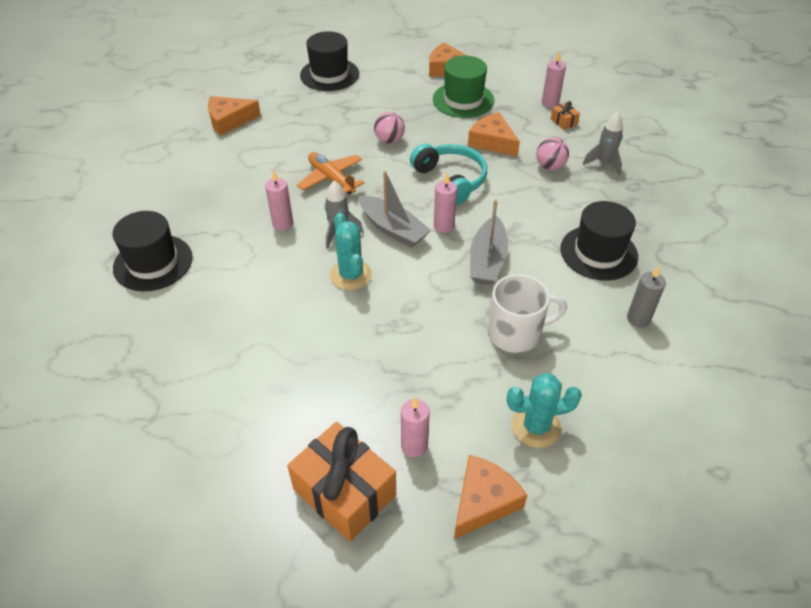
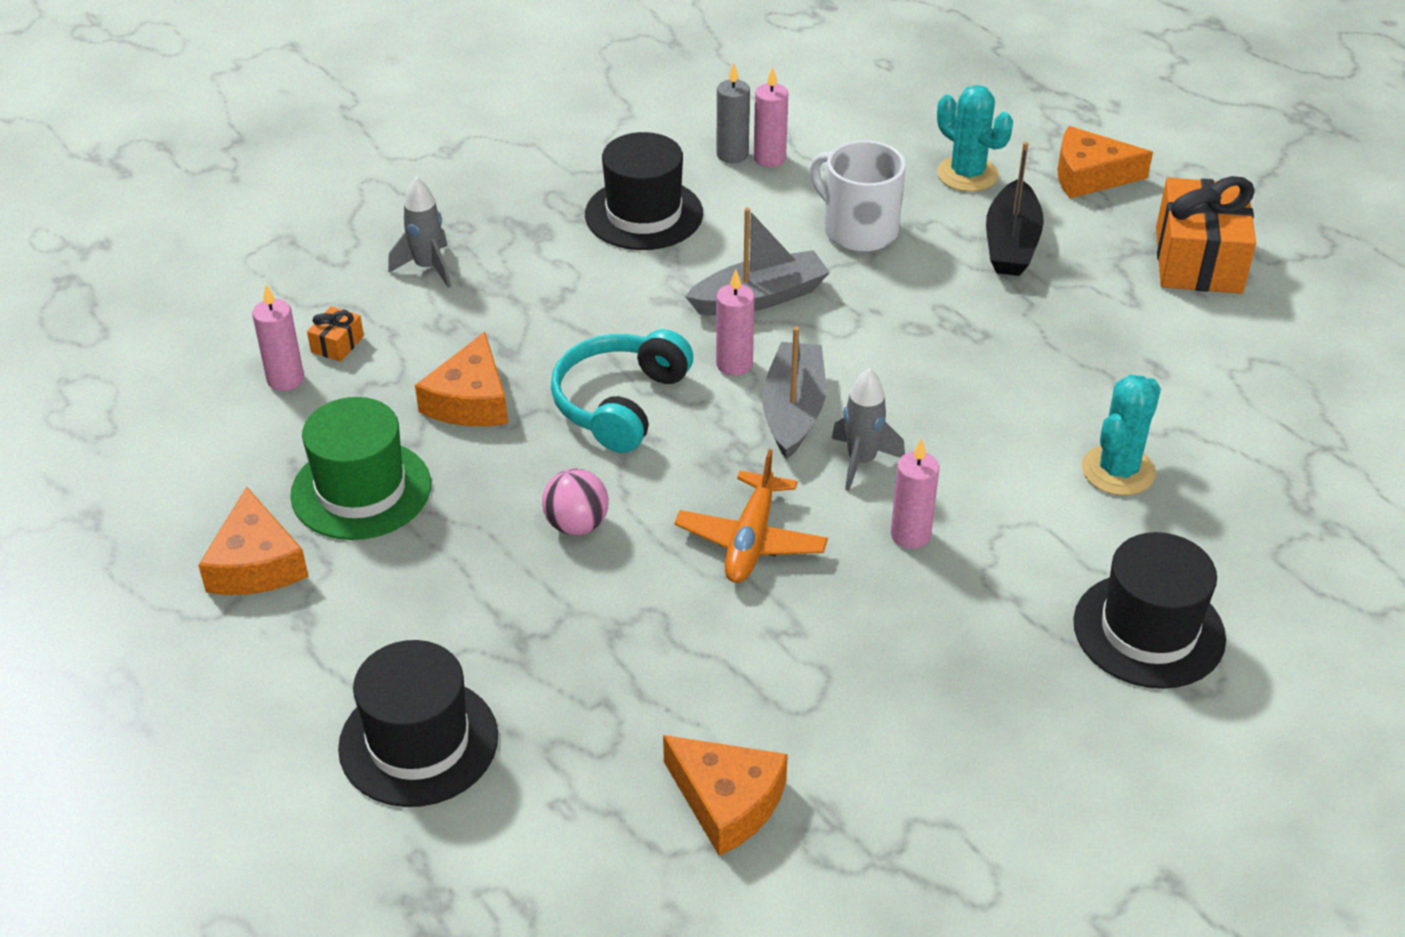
camera: 125 degrees left, 5 degrees down
(351, 275) = (926, 406): turquoise cactus -> turquoise cactus (1118, 471)
(414, 446) = (1092, 240): pink candle -> pink candle (769, 158)
(445, 399) = (1011, 243): none -> black boat
(550, 166) = (484, 316): pink ball -> none

